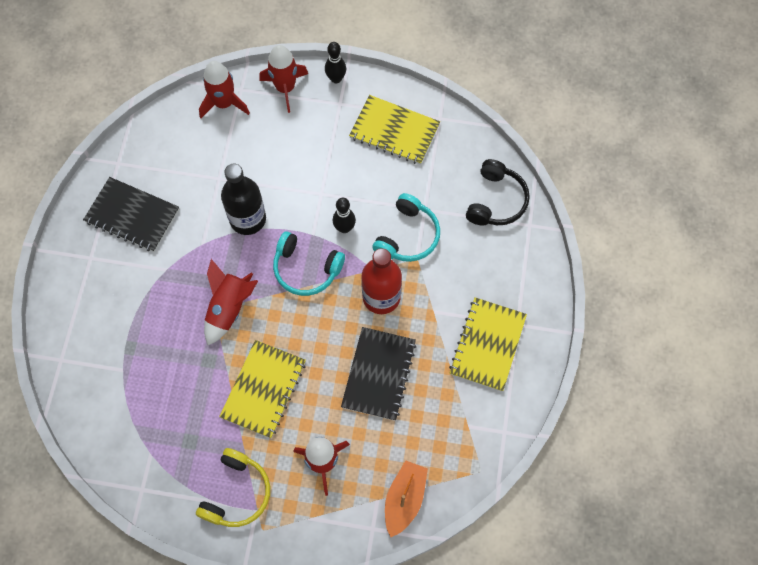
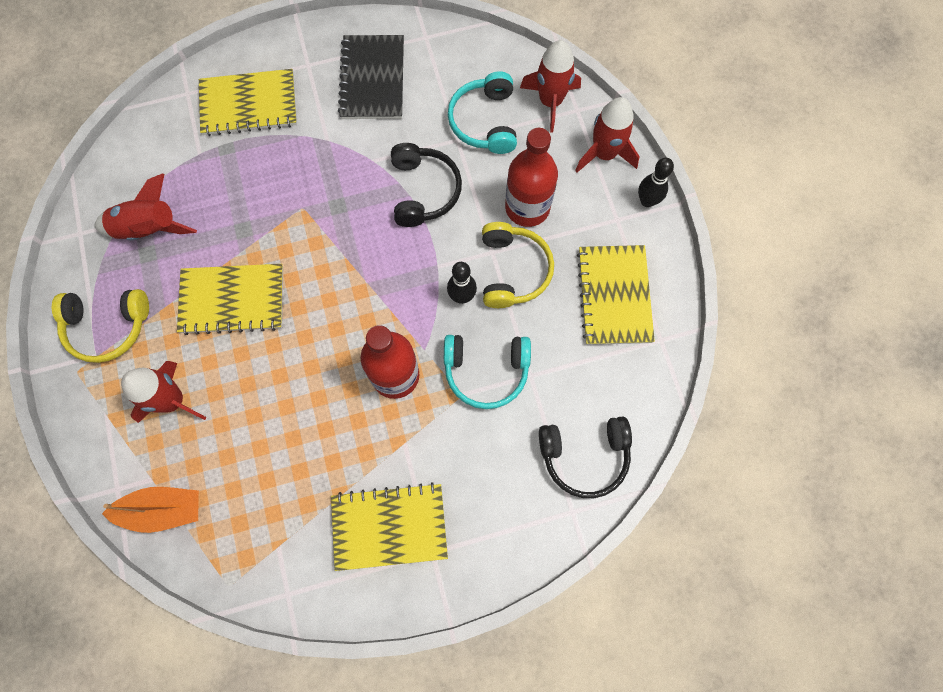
camera: 65 degrees right, 5 degrees up
(100, 315) = (249, 104): none -> yellow notebook
(229, 308) = (310, 221): red rocket -> red rocket (149, 229)
(248, 219) = (423, 191): black bottle -> black headphones
(299, 156) = (527, 207): none -> red bottle
(306, 269) = (392, 278): turquoise headphones -> turquoise headphones (485, 121)
(342, 186) = (512, 270): none -> yellow headphones
(378, 374) = (300, 415): black notebook -> none

